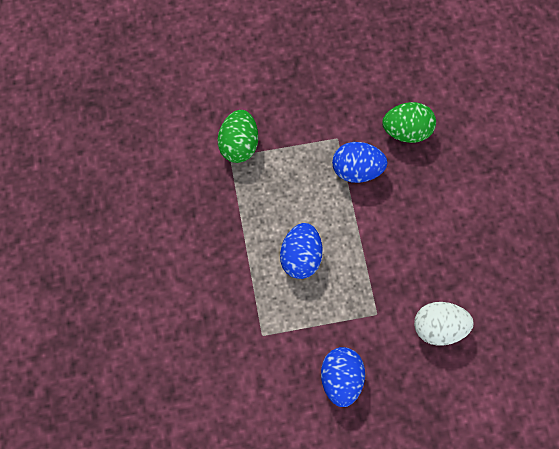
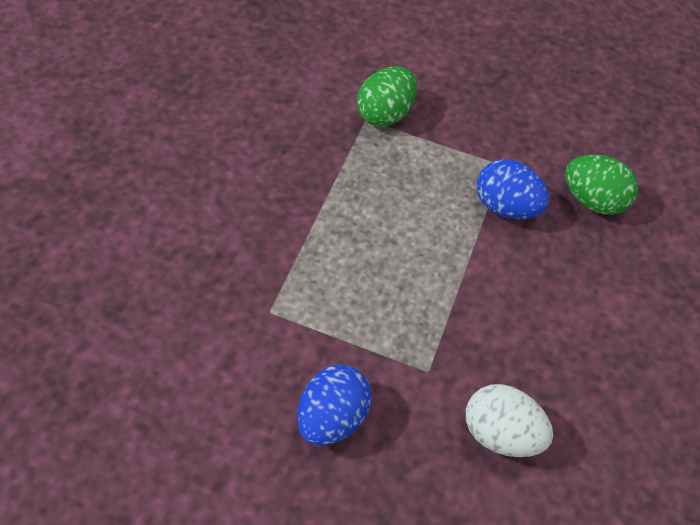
camera: 25 degrees right, 15 degrees down
(301, 257) = (376, 257): blue egg -> none

